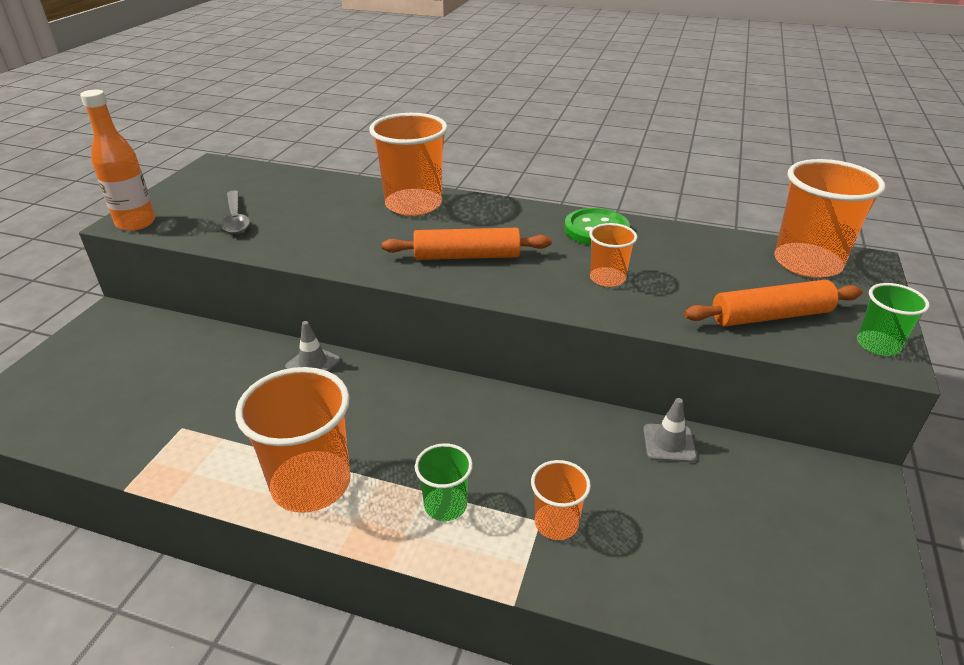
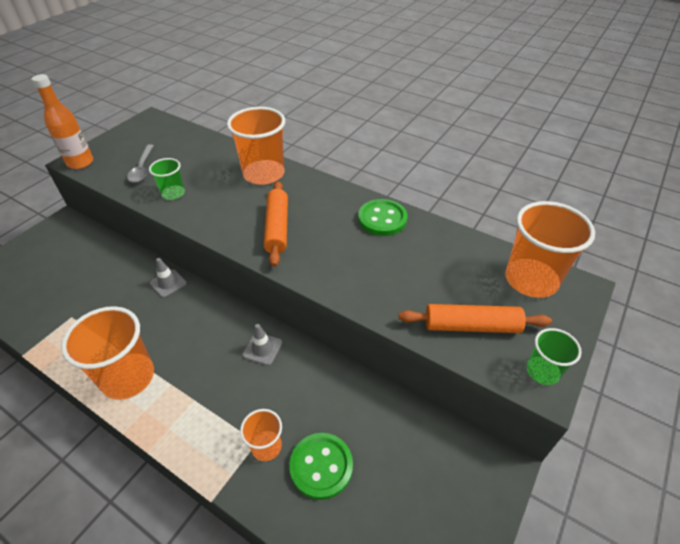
camera: 15 degrees right, 10 degrees up
(445, 505) = (202, 414): green cup -> green cup (173, 193)
(467, 256) = (277, 228): orange rolling pin -> orange rolling pin turned 75 degrees clockwise
(607, 278) = (366, 266): orange cup -> none
(642, 529) = (321, 466): none -> green button
(669, 443) = (374, 401): grey traffic cone -> grey traffic cone (262, 349)

